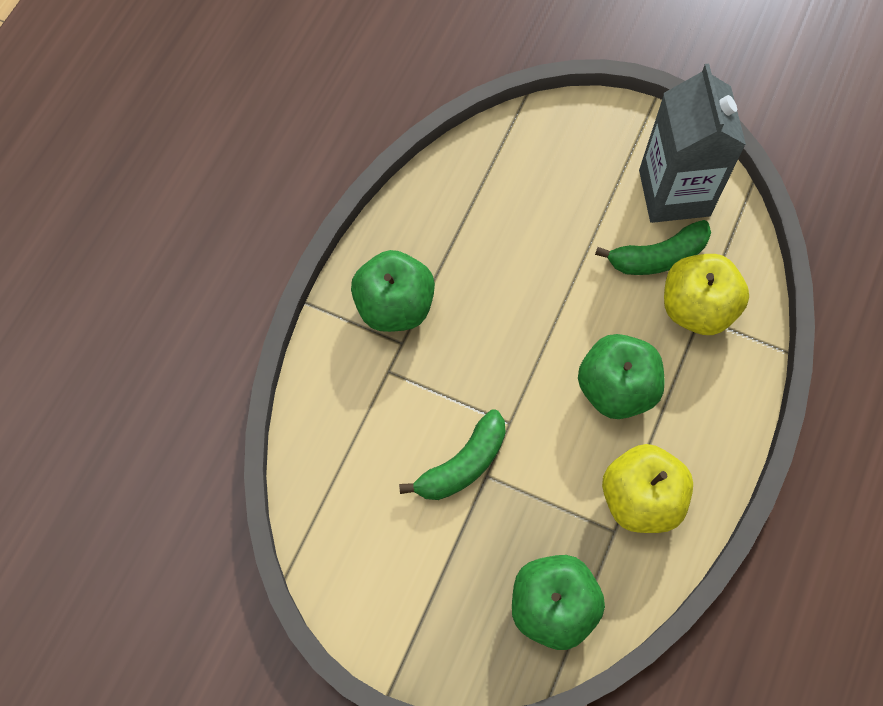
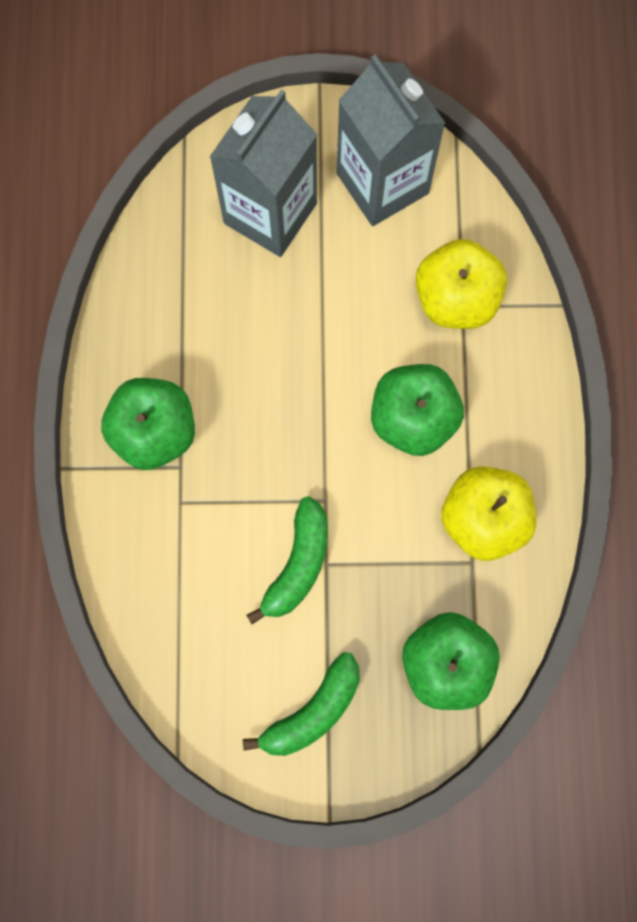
camera: 25 degrees left, 10 degrees up
(569, 178) = (270, 213): none -> grey carton
(657, 257) = (395, 260): green banana -> green banana (312, 711)

